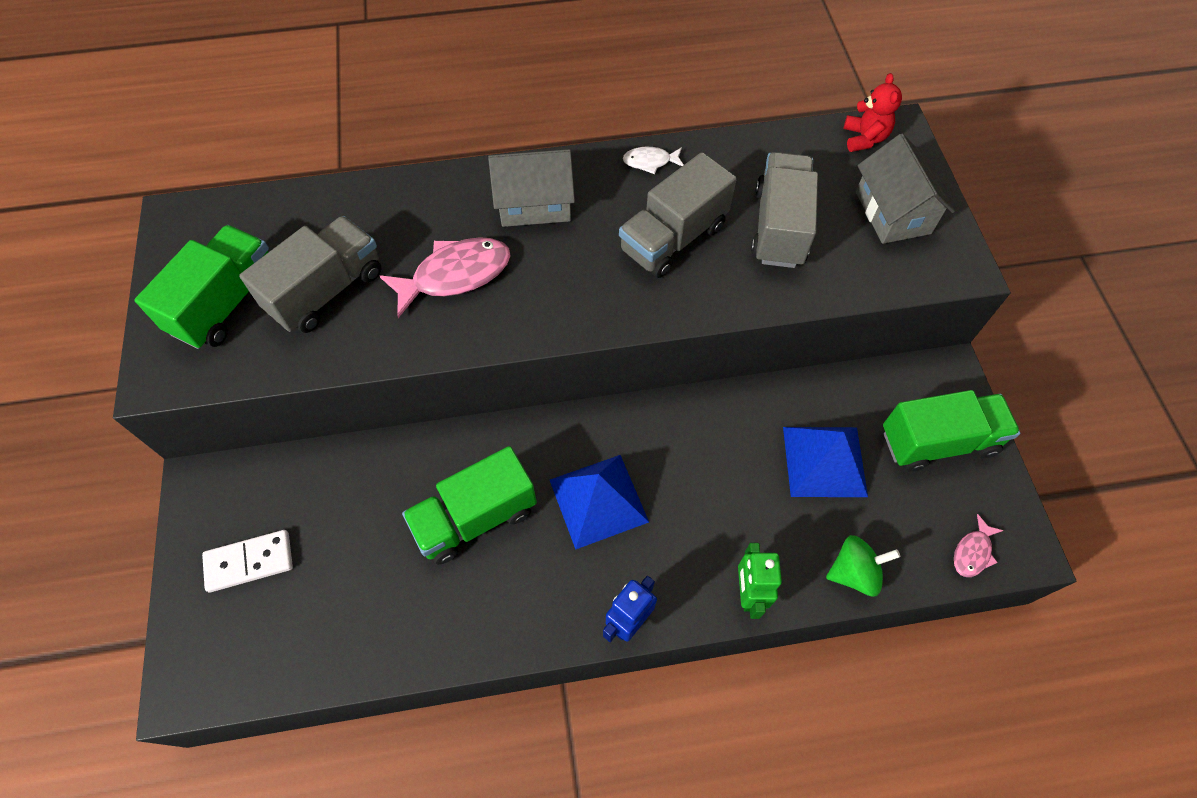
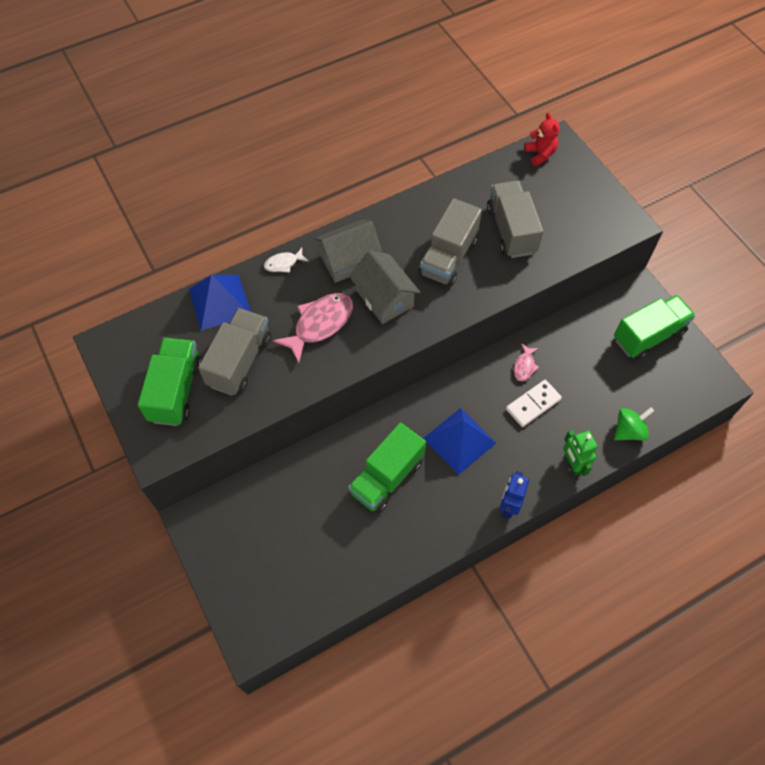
camera: 20 degrees left, 0 degrees up
(249, 562) = (253, 555): white domino -> white domino (533, 404)
(650, 162) = (411, 209): white fish -> white fish (283, 263)
(824, 461) = (586, 370): blue pyramid -> blue pyramid (220, 302)
(893, 212) = (576, 200): grey house -> grey house (384, 298)
(972, 552) = (691, 395): pink fish -> pink fish (524, 366)

